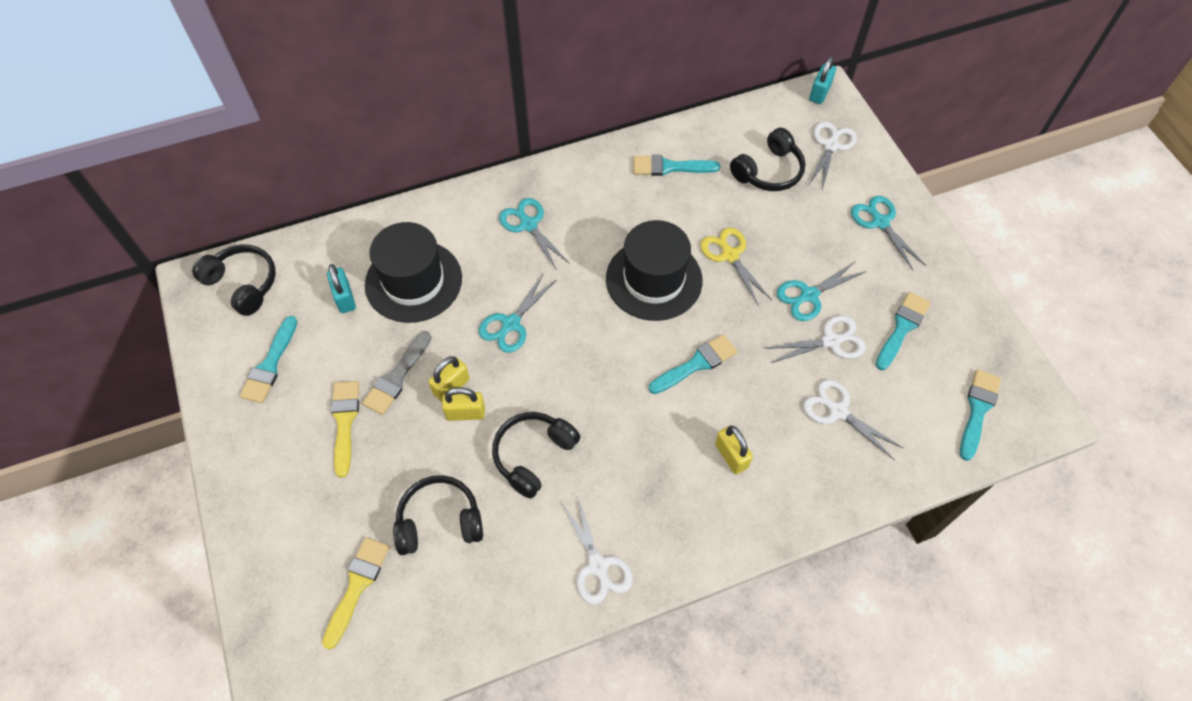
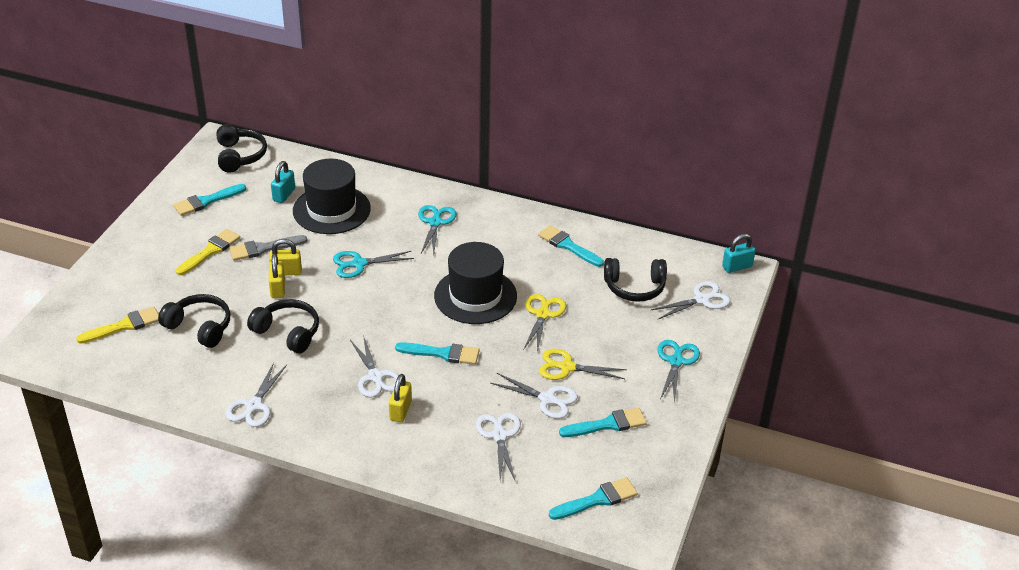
camera: 40 degrees right, 20 degrees down
(465, 413) = (277, 289): yellow padlock -> yellow padlock turned 45 degrees clockwise
(533, 455) = (288, 332): black headphones -> black headphones turned 45 degrees clockwise
(669, 438) = (376, 377): none -> white scissors
(808, 296) = (566, 367): turquoise scissors -> yellow scissors

